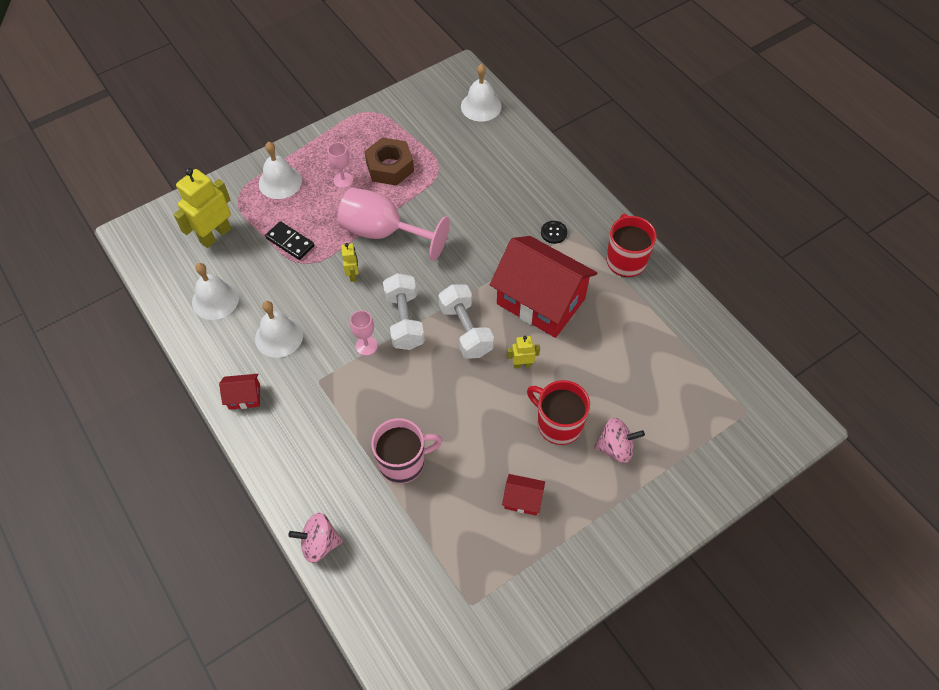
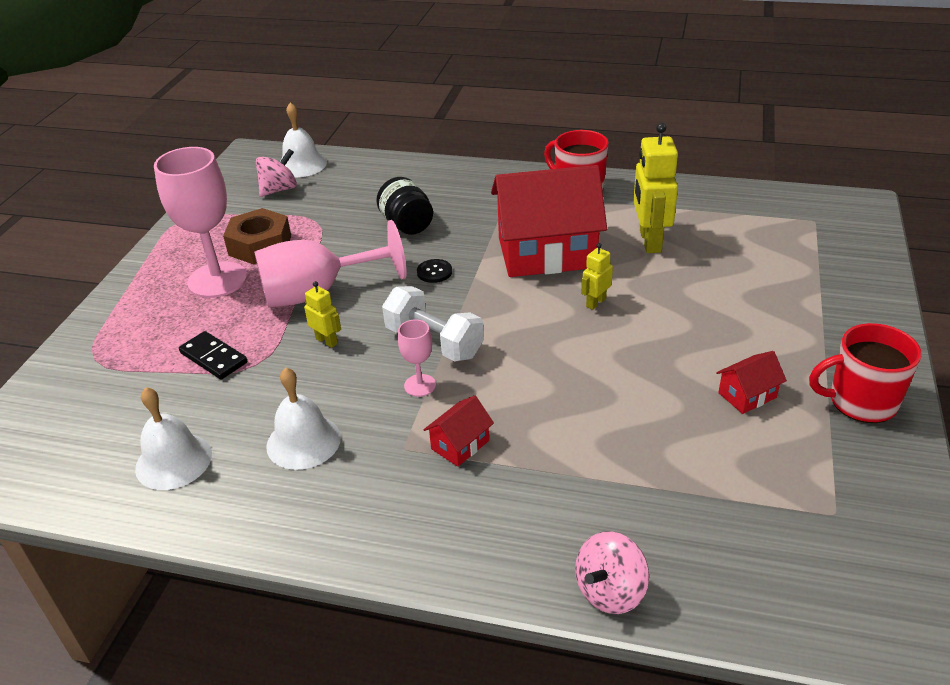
camera: 40 degrees left, 20 degrees down
(215, 235) = (102, 406): yellow robot -> yellow robot (649, 241)
(244, 397) = (329, 523): red house -> red house (460, 444)
(280, 182) = (138, 319): white bell -> none
(290, 242) = (214, 358): black domino -> black domino turned 45 degrees clockwise
(343, 180) = (217, 280): pink goblet -> pink goblet, size x2.15
(403, 462) = (594, 450): pink mug -> none
(466, 330) = (507, 312): white dumbbell -> none
(486, 212) = (407, 225): none -> black jar
(554, 233) = (490, 205): black button -> black button (434, 272)
(558, 424) = (690, 322): red mug -> red mug (861, 402)
(615, 448) = (761, 305): pink spinning top -> pink spinning top (279, 189)

